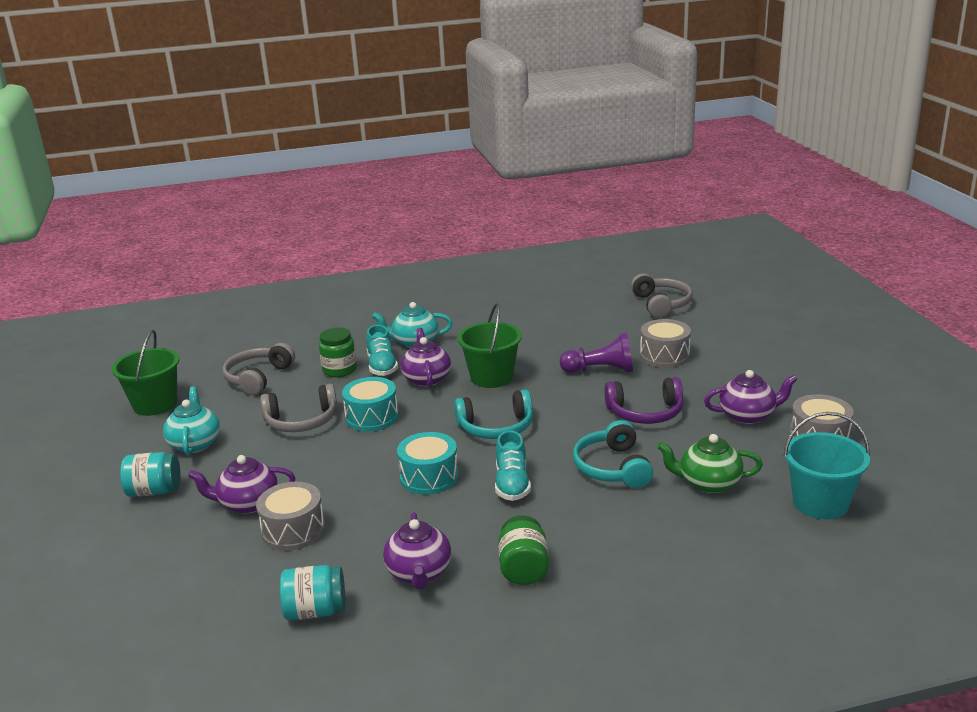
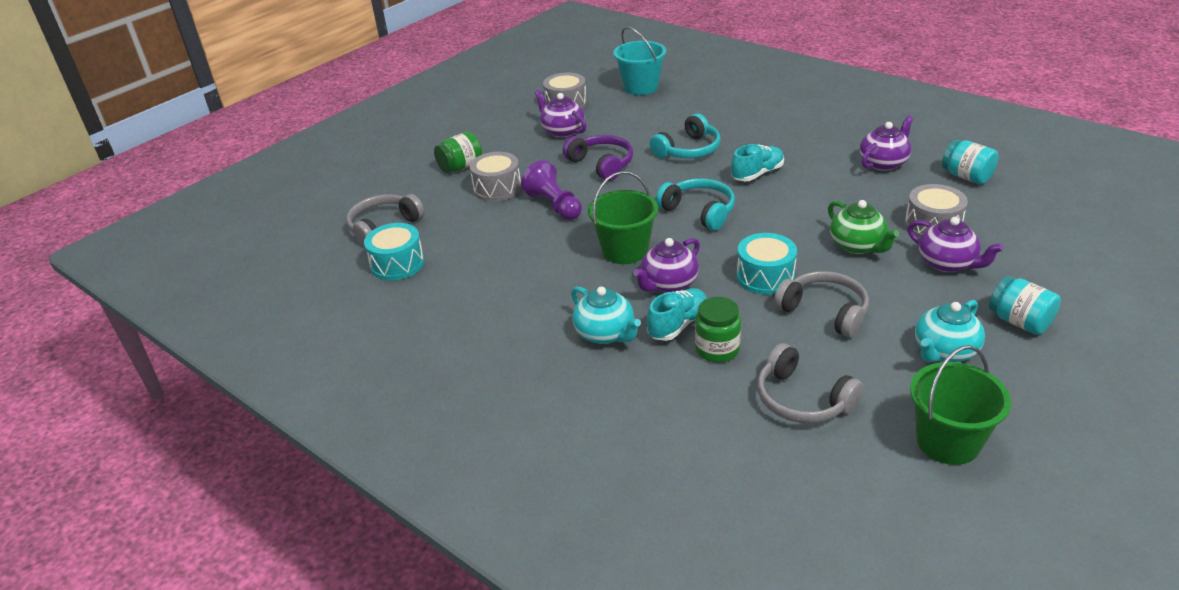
camera: 125 degrees left, 10 degrees up
(258, 378) = (802, 399): grey headphones -> grey headphones turned 60 degrees clockwise
(429, 477) = (797, 207): turquoise drum -> turquoise drum (397, 264)
(523, 568) = (825, 137): green jar -> green jar (461, 167)
(708, 483) = (663, 118): green teapot -> green teapot (858, 246)

